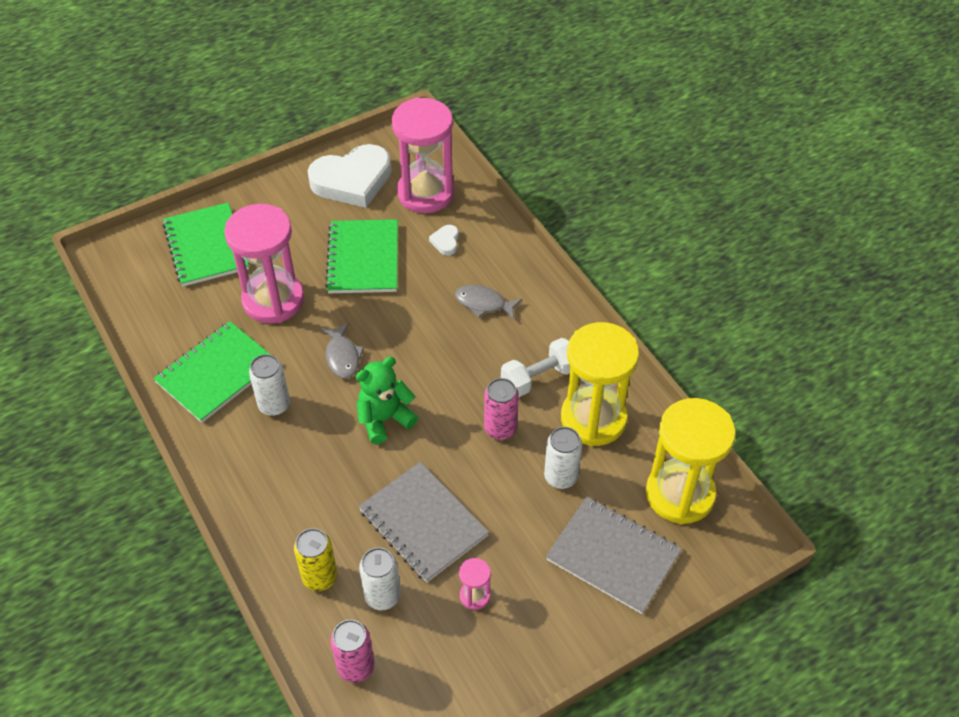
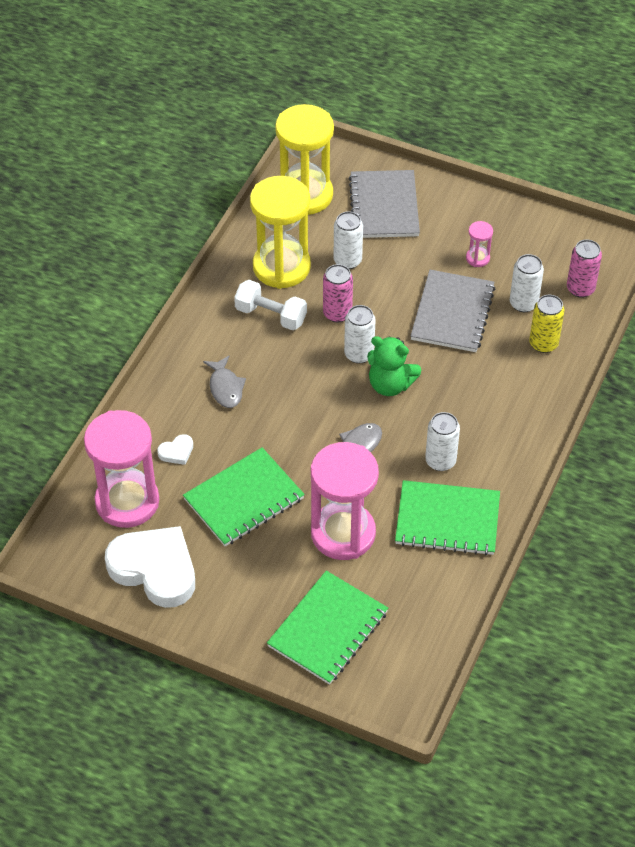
camera: 125 degrees left, 0 degrees up
(439, 416) = (359, 354): none -> white can

